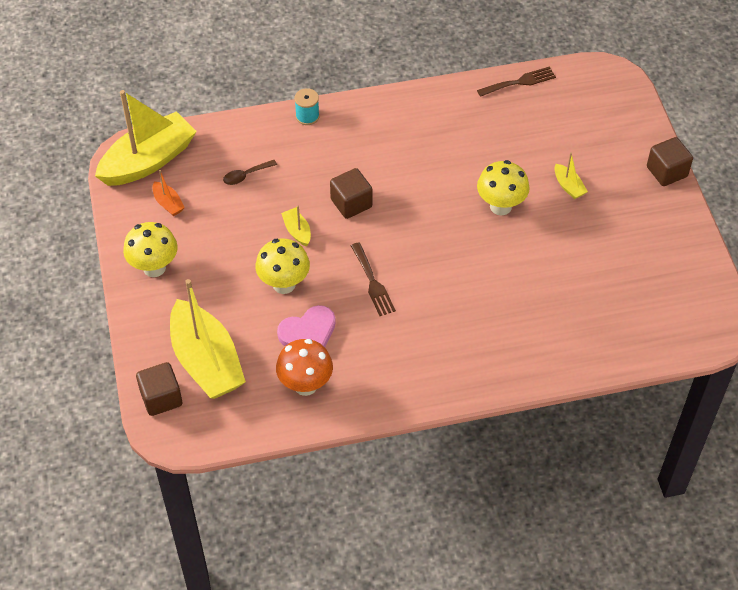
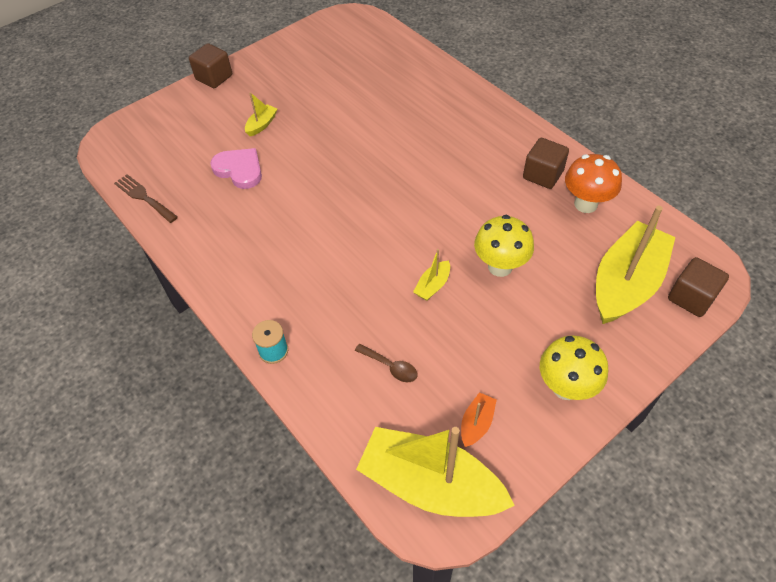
camera: 115 degrees left, 0 degrees up
(308, 332) = (535, 225): pink heart -> pink heart (239, 170)
(351, 203) = (371, 259): brown cube -> brown cube (543, 175)
(373, 282) = (450, 205): brown fork -> none
(500, 206) = (309, 157): yellow mushroom -> none

